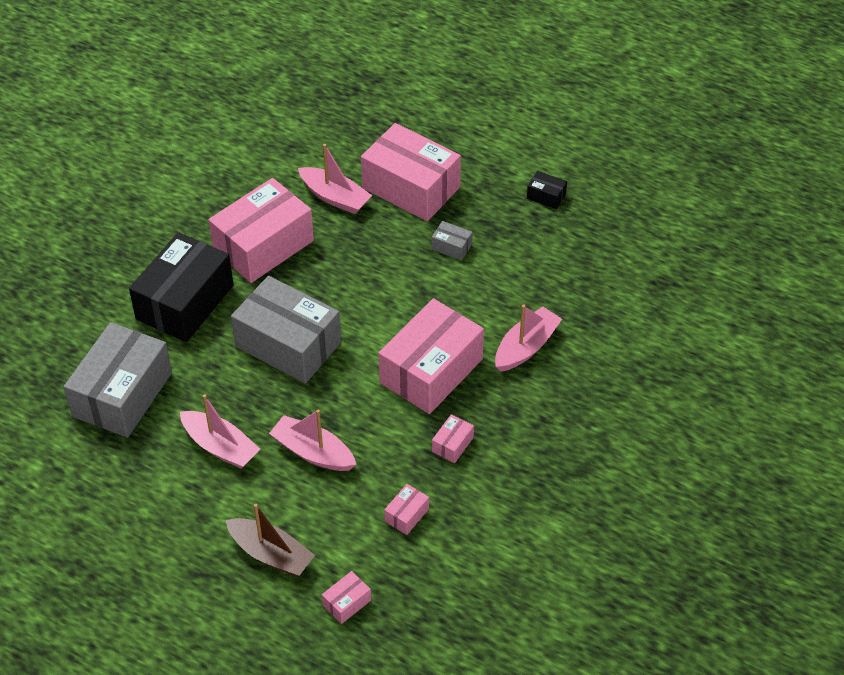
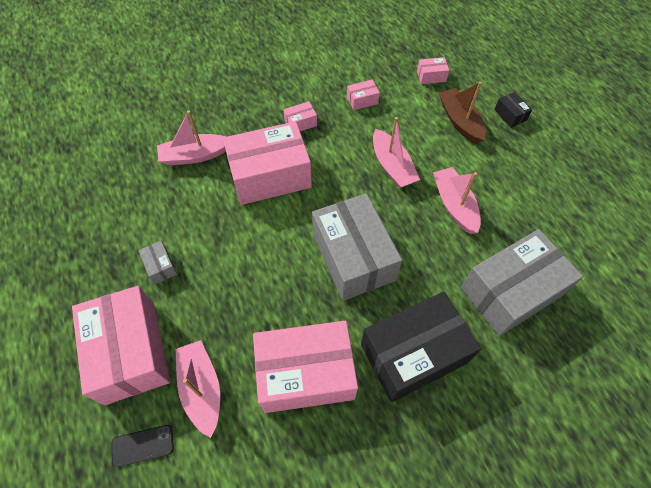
camera: 145 degrees left, 10 degrees up
(346, 152) = (143, 445): none -> black phone
(546, 196) = (44, 266): black box -> black box (510, 115)

